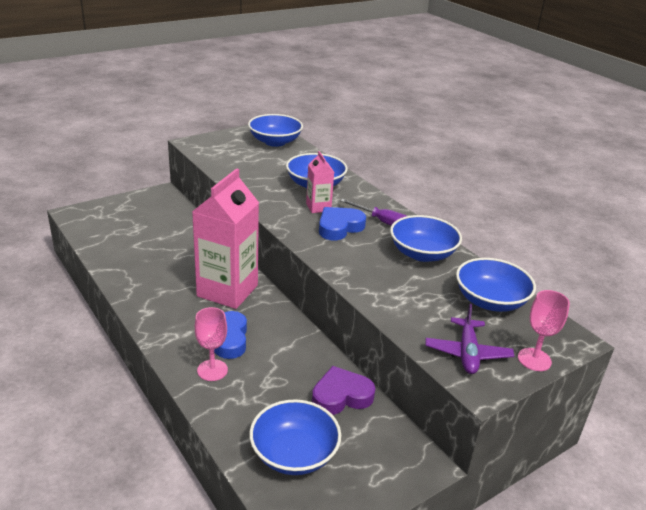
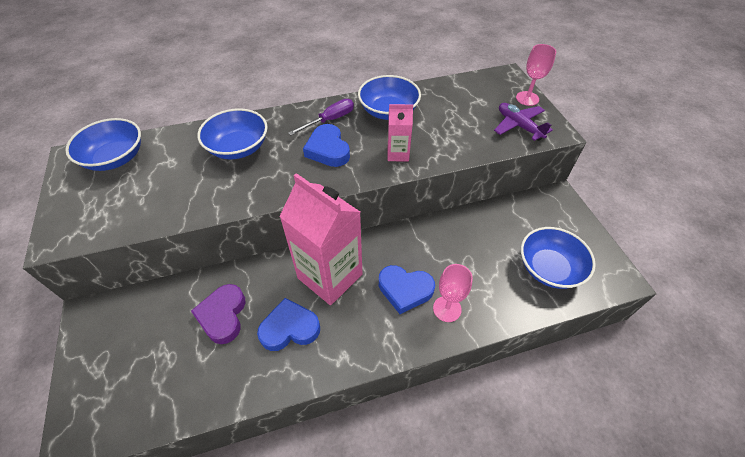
camera: 70 degrees left, 20 degrees up
(169, 279) = (290, 328): none -> blue heart
(318, 207) = (285, 156): pink carton -> pink carton (398, 154)
(341, 396) = (490, 224): purple heart -> purple heart (223, 316)
(467, 353) = (519, 126): purple plane -> purple plane turned 150 degrees counterclockwise
(490, 301) = (460, 96): blue bowl -> none

